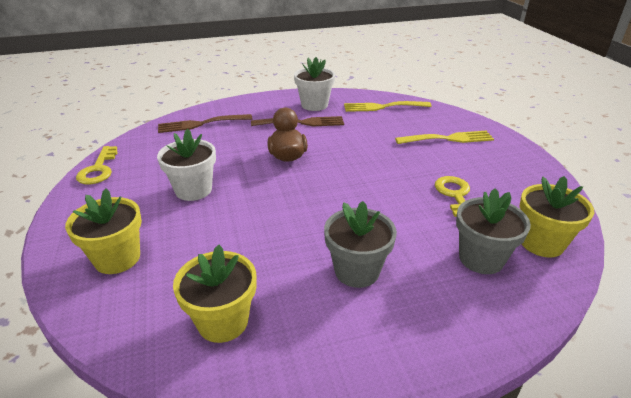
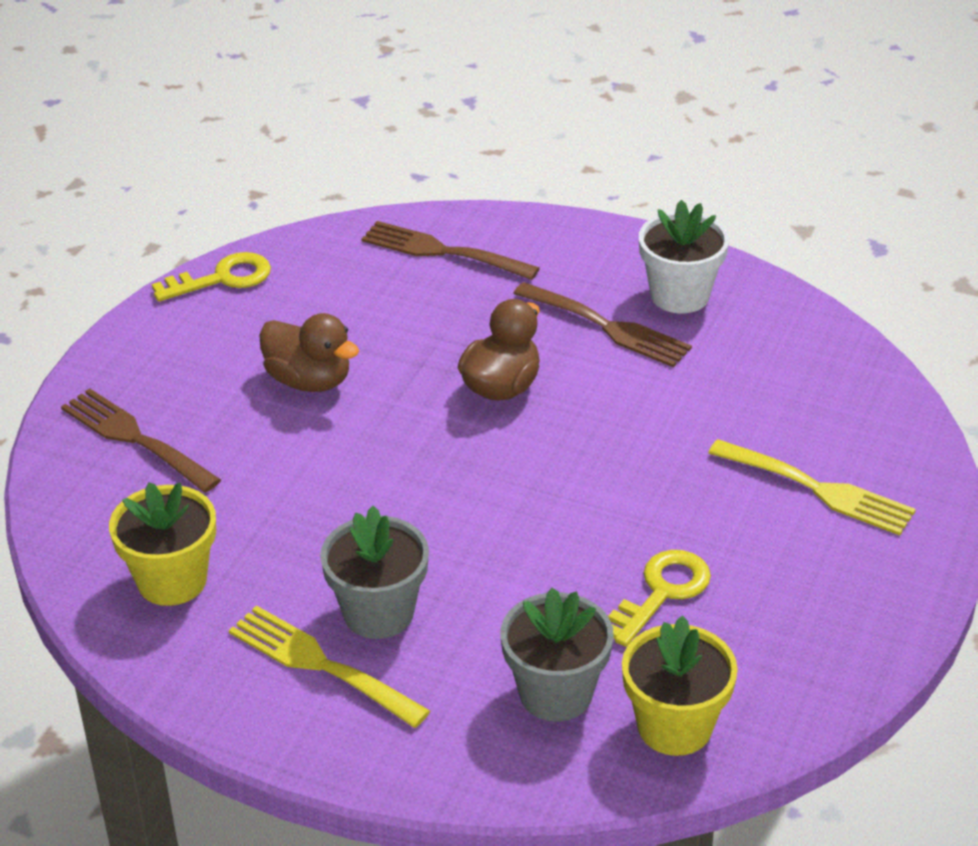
camera: 40 degrees right, 5 degrees up
(98, 169) = (222, 278): yellow key -> yellow key turned 150 degrees counterclockwise
(117, 258) = (135, 438): yellow flower pot -> brown fork
(193, 190) = (309, 380): white flower pot -> brown duck
(383, 107) = (802, 360): yellow fork -> yellow fork (320, 664)

